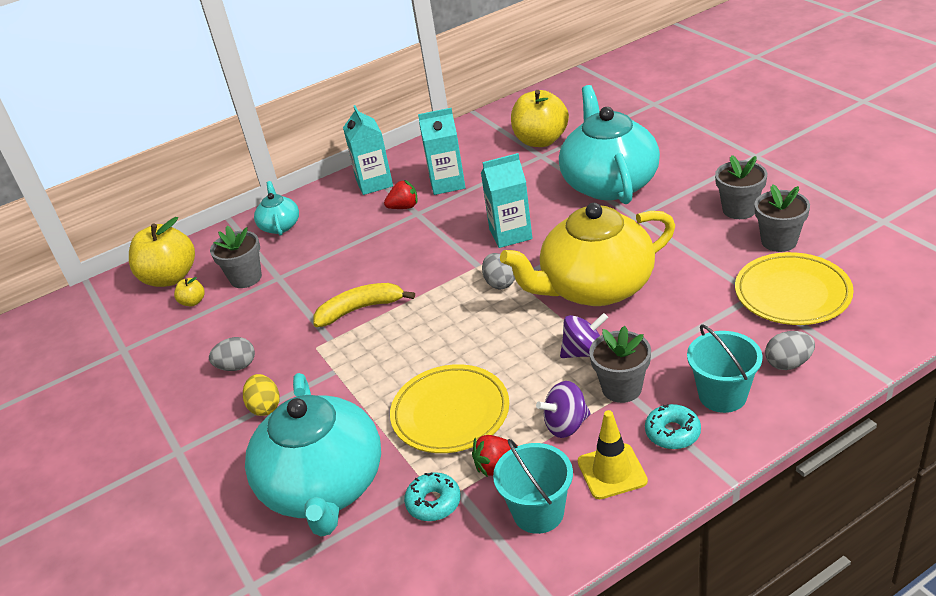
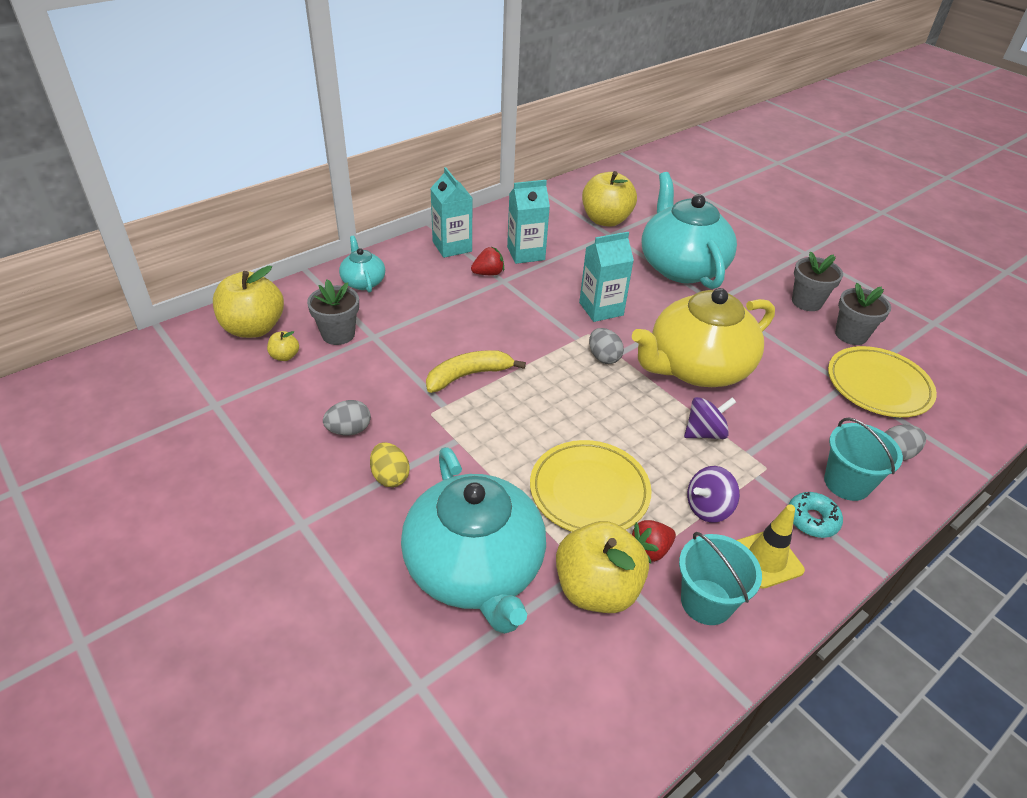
camera: 15 degrees left, 5 degrees up
(433, 502) = (596, 589): turquoise donut -> yellow apple
(621, 388) = (751, 472): grey flower pot -> none

